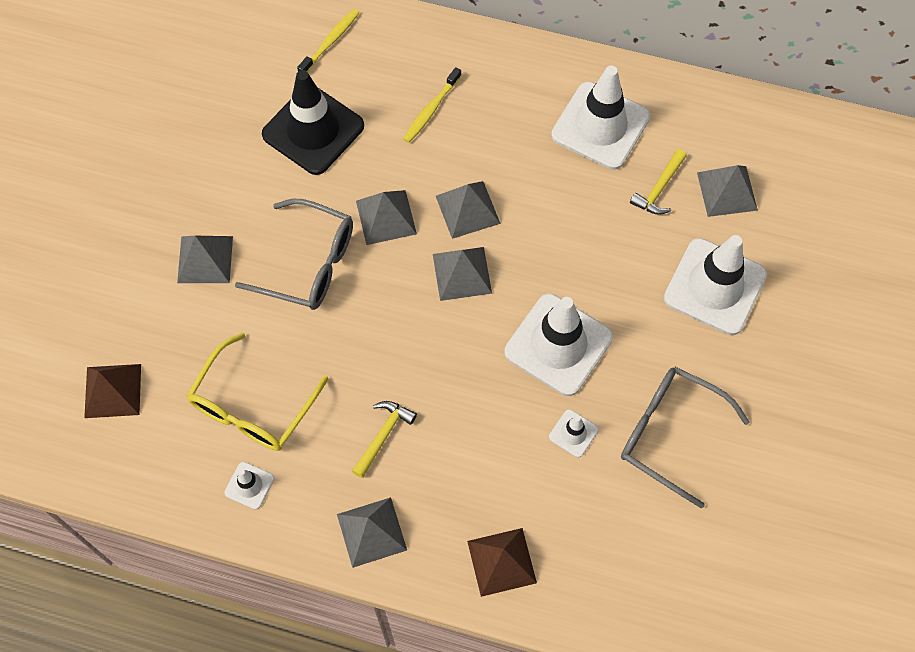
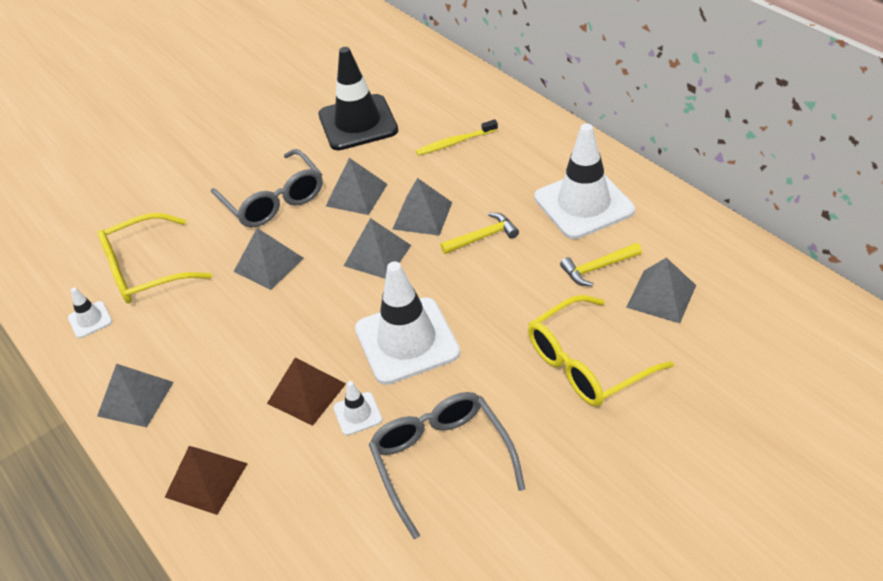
camera: 40 degrees right, 20 degrees down
(112, 390) = (73, 217): brown pyramid -> brown pyramid (306, 393)
(205, 259) = (210, 168): grey pyramid -> grey pyramid (268, 264)
(330, 42) = (421, 77): yellow toothbrush -> none
(383, 435) = (211, 336): yellow hammer -> yellow hammer (483, 237)
(715, 286) = (587, 364): white traffic cone -> yellow glasses

